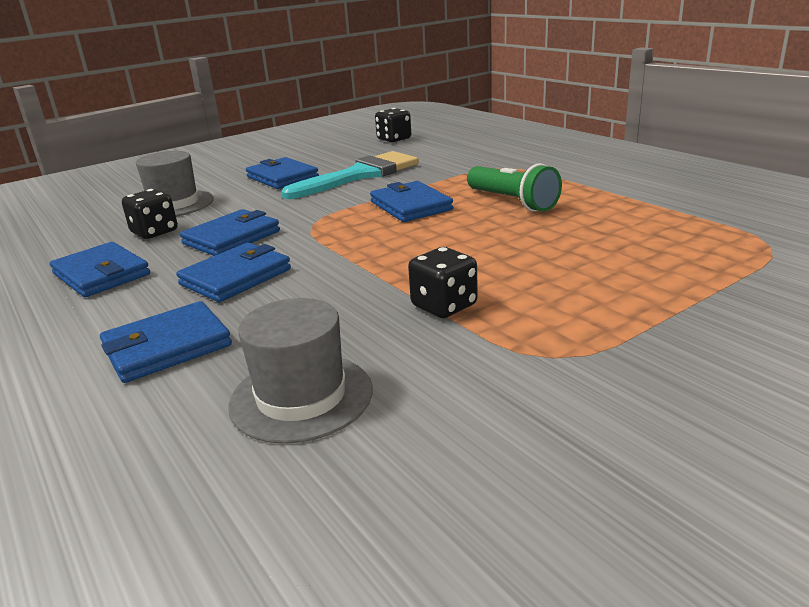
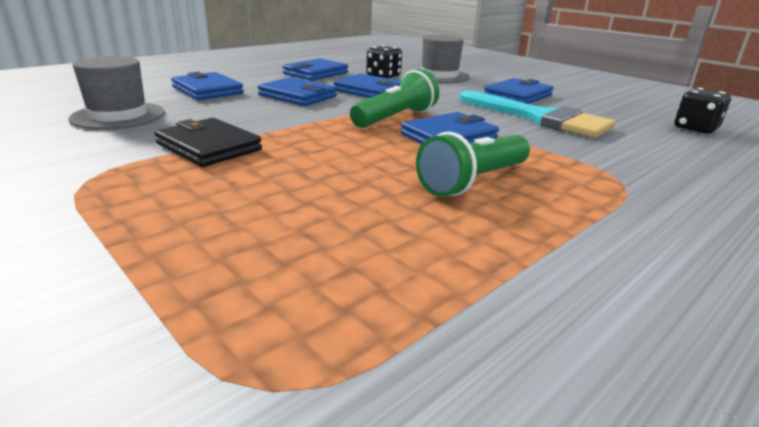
camera: 80 degrees right, 0 degrees up
(350, 225) = (396, 118): none -> green flashlight
(444, 306) = (208, 147): black dice -> black wallet

